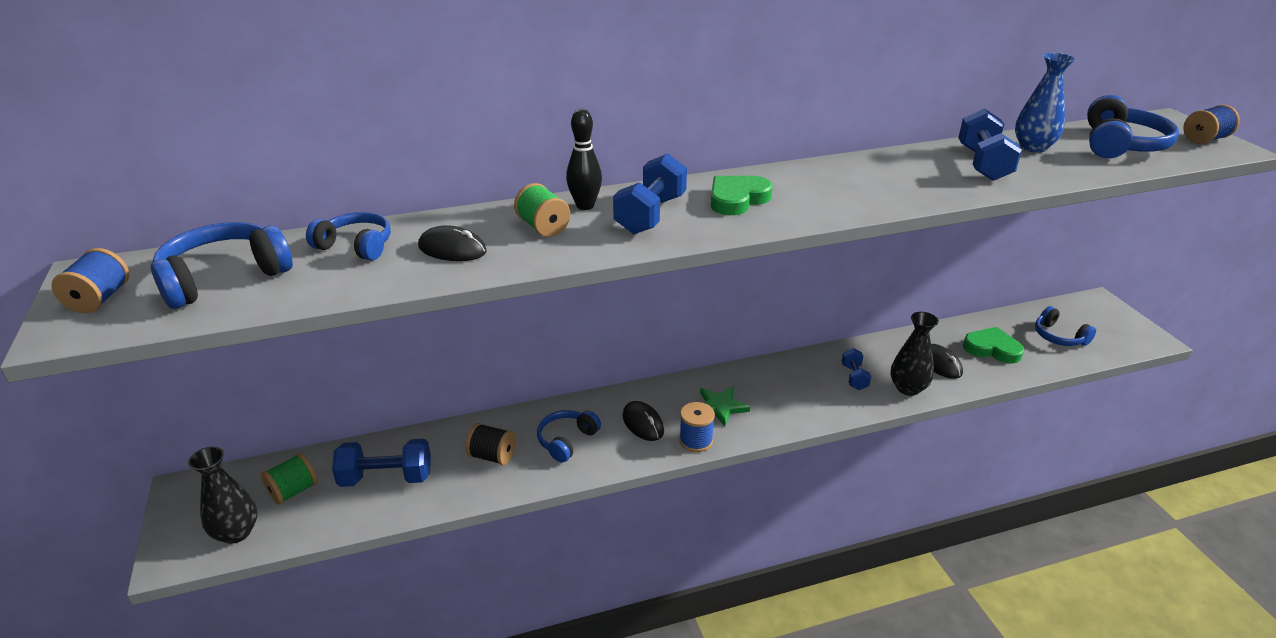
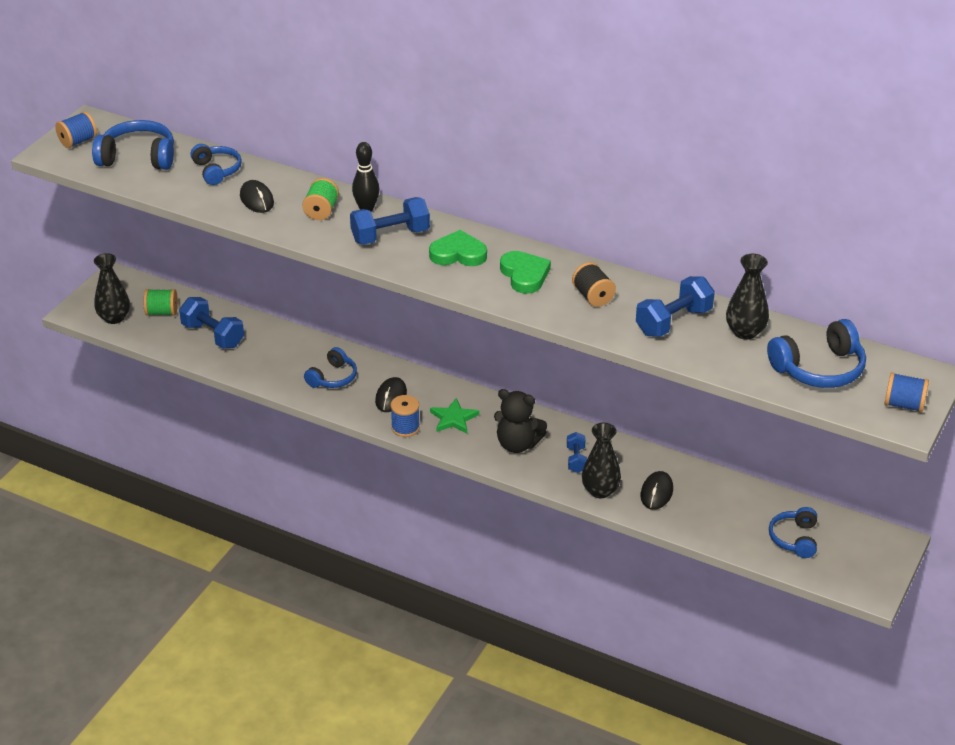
camera: 45 degrees right, 5 degrees up
(492, 456) = (281, 359): black spool -> black spool (593, 296)
(567, 440) = (333, 378): blue headphones -> blue headphones turned 135 degrees clockwise
(798, 394) = (517, 444): none -> black teddy bear
(854, 377) = (576, 460): blue dumbbell -> blue dumbbell turned 45 degrees counterclockwise
(992, 349) = (719, 510): green heart -> green heart (524, 275)
(1033, 147) = (745, 332): blue vase -> black vase

